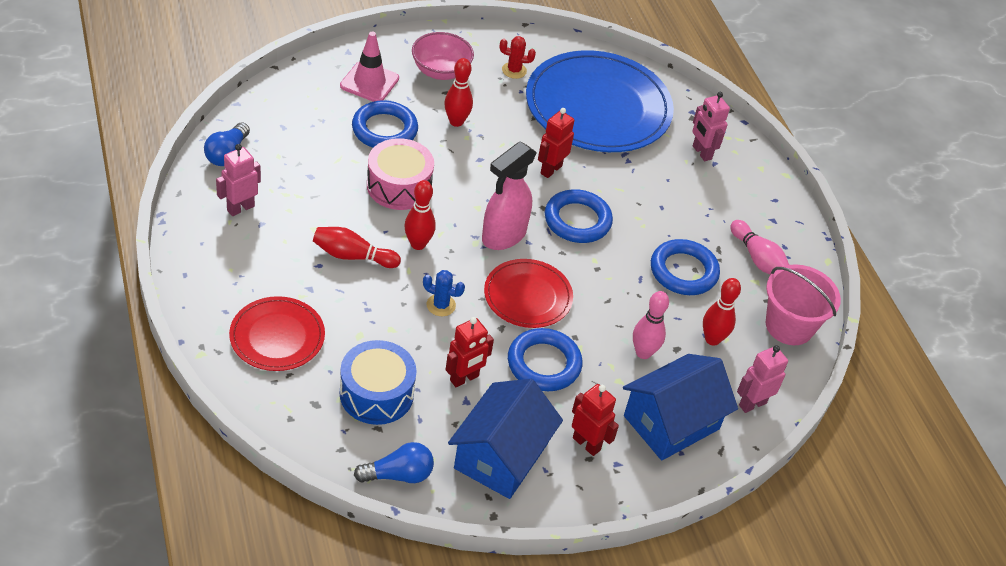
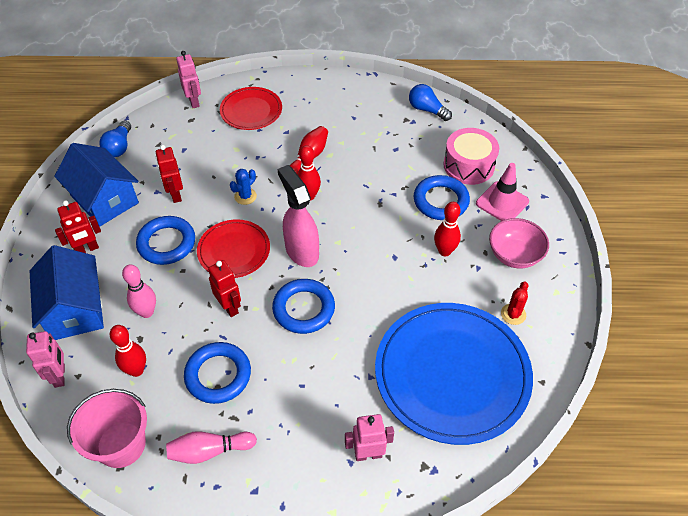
camera: 115 degrees right, 5 degrees up
(240, 208) = (371, 109): pink robot -> pink robot (194, 102)
(376, 394) = (184, 148): blue drum -> none
(399, 186) = (373, 197): pink drum -> pink drum (468, 165)
(550, 169) = (371, 306): red robot -> red robot (229, 307)

